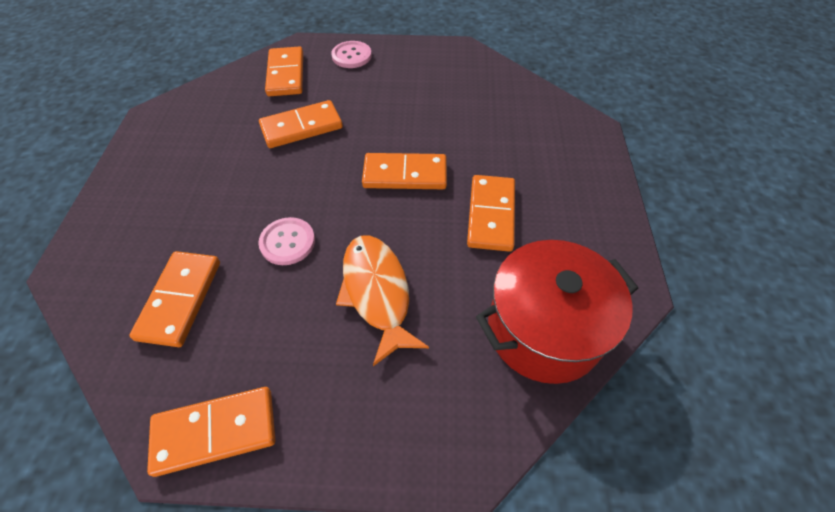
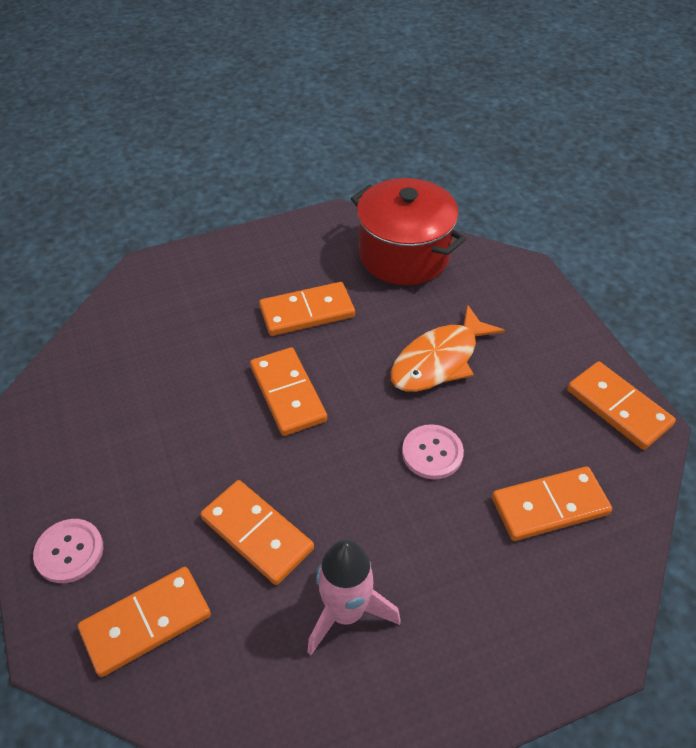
camera: 115 degrees left, 5 degrees down
(217, 150) = (346, 612): none -> pink rocket

